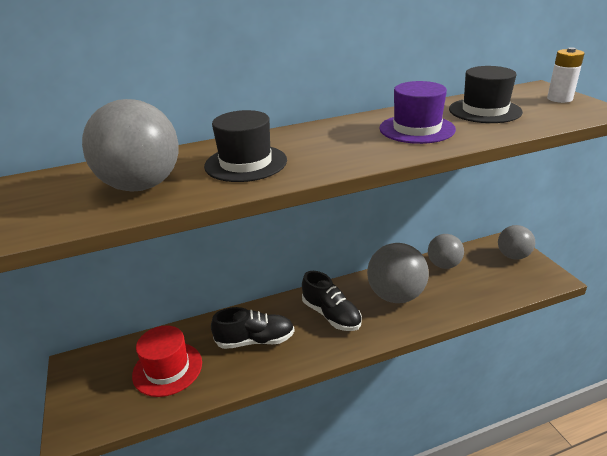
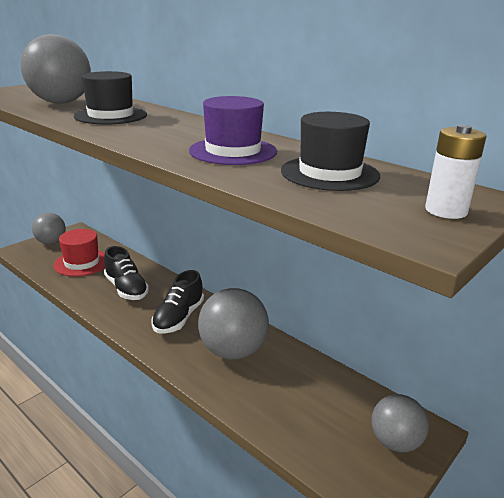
camera: 60 degrees right, 5 degrees down
(443, 265) = (318, 377): grey ball -> grey ball (51, 242)

